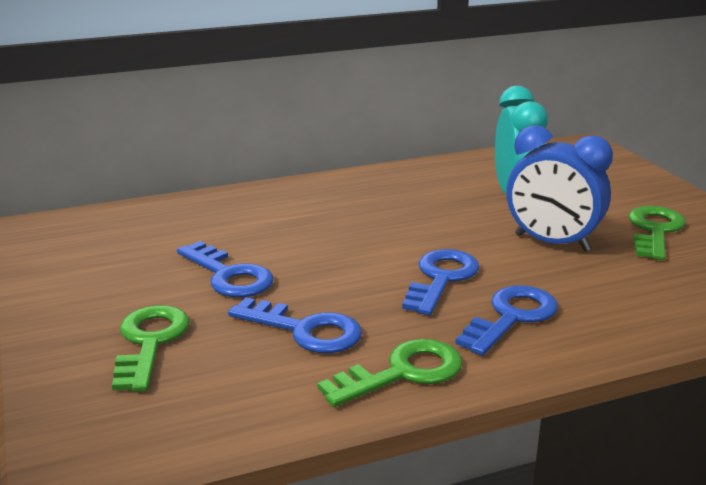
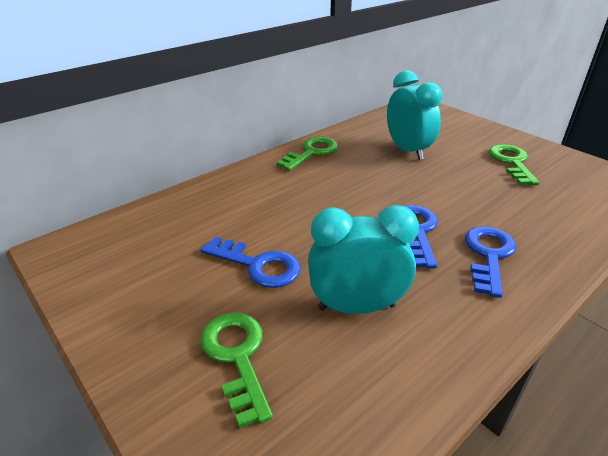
camera: 20 degrees left, 10 degrees up
(306, 330) = (356, 307): blue key -> turquoise clock
(403, 372) = (459, 330): green key -> green key (312, 152)
(552, 243) = (461, 184): blue clock -> none

